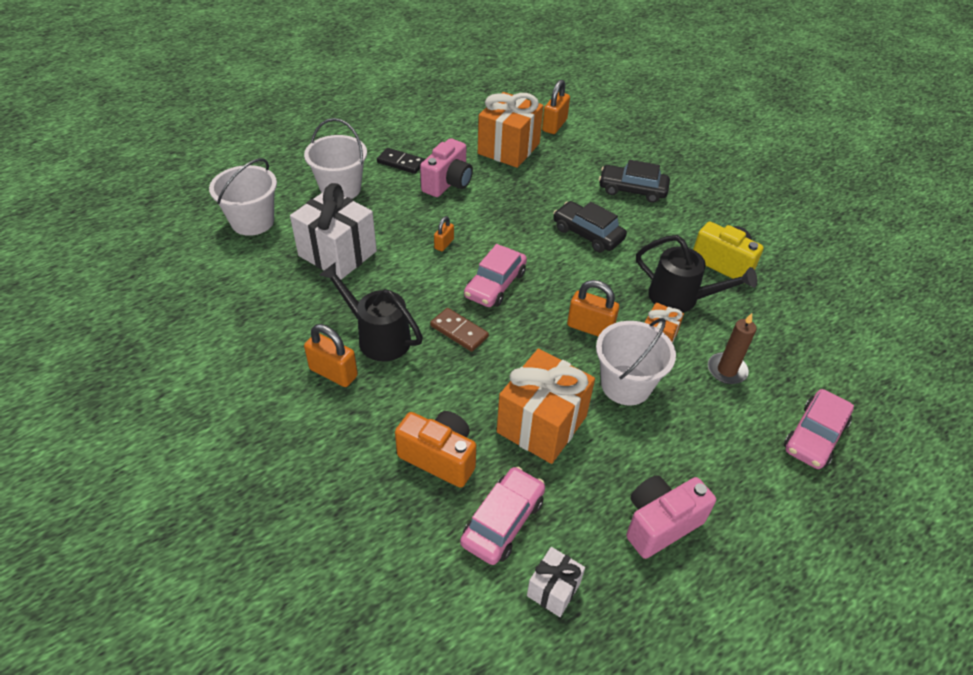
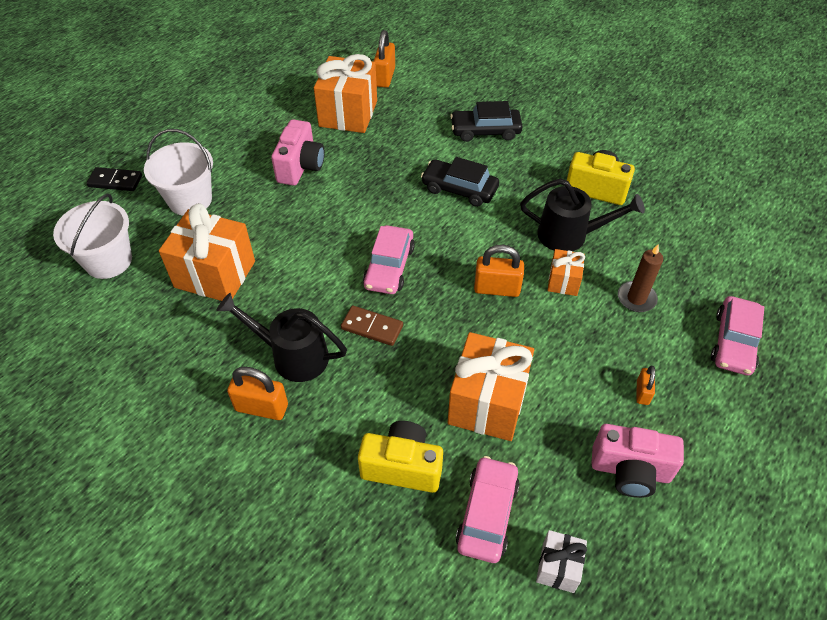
camera: 15 degrees left, 5 degrees up
(337, 253) = (215, 274): white gift -> orange gift
(401, 163) = (243, 155): black domino -> black domino (115, 181)
(439, 457) = (402, 467): orange camera -> yellow camera
(444, 244) = (321, 235): orange padlock -> orange padlock (642, 392)
(626, 385) = (551, 339): white bucket -> none
(660, 524) = (630, 471): pink camera -> pink camera turned 120 degrees counterclockwise

